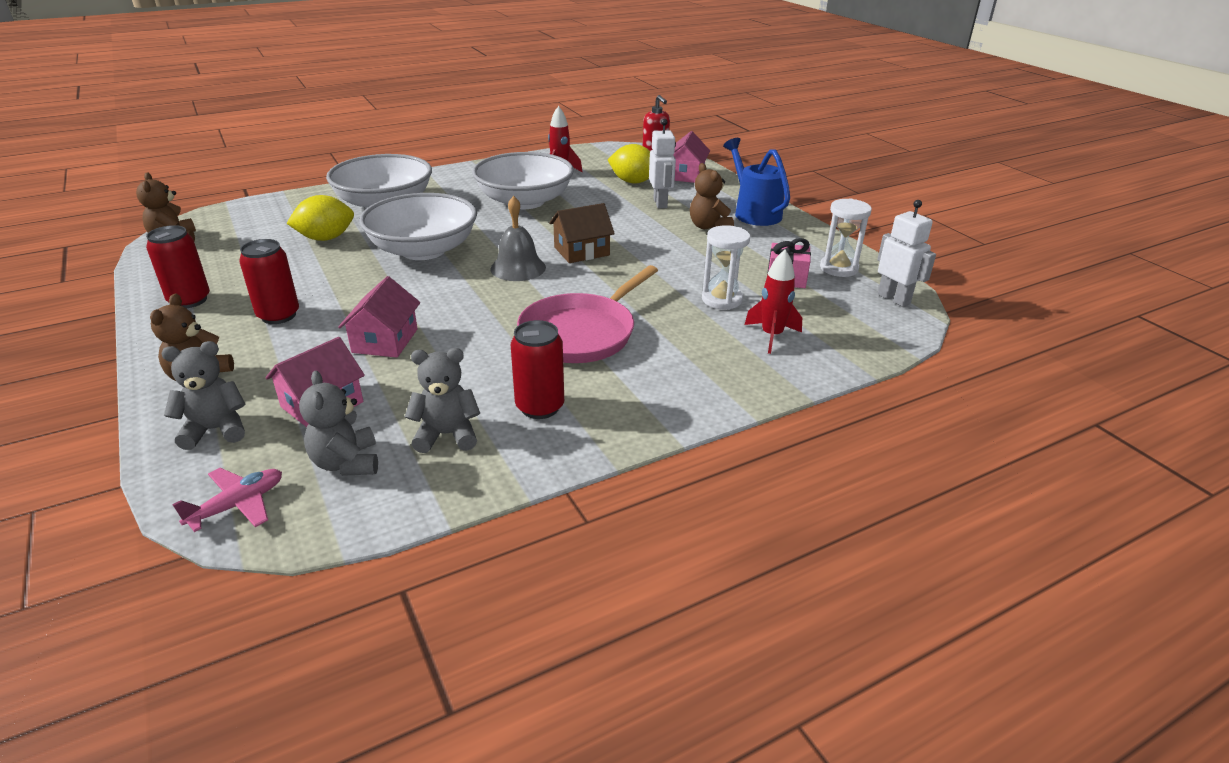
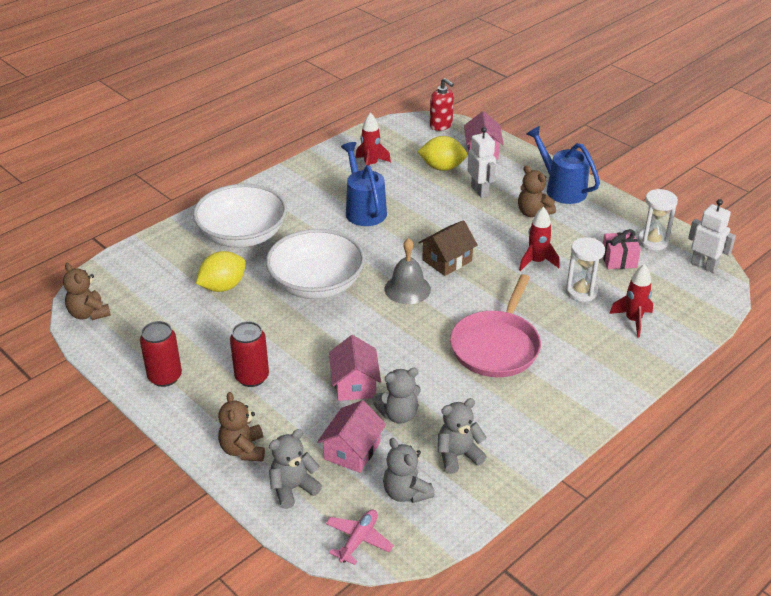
camera: 15 degrees left, 5 degrees up
(409, 378) = (398, 414): none -> grey teddy bear
(524, 201) = (363, 209): white bowl -> blue watering can
(540, 407) = (506, 418): red can -> none
(684, 266) = (536, 262): none -> red rocket

